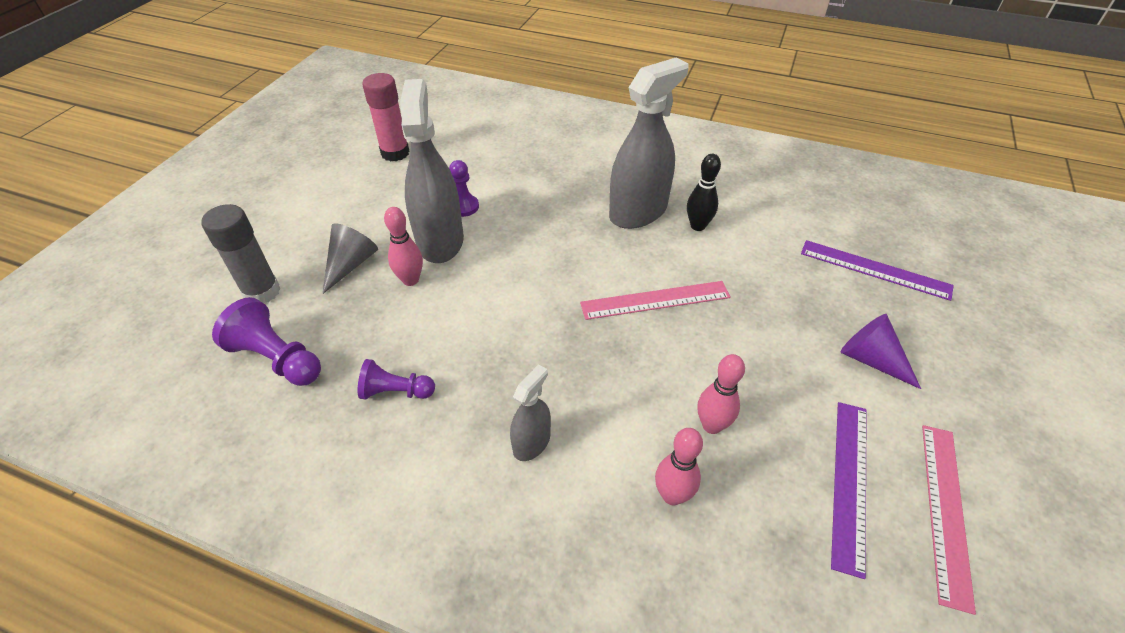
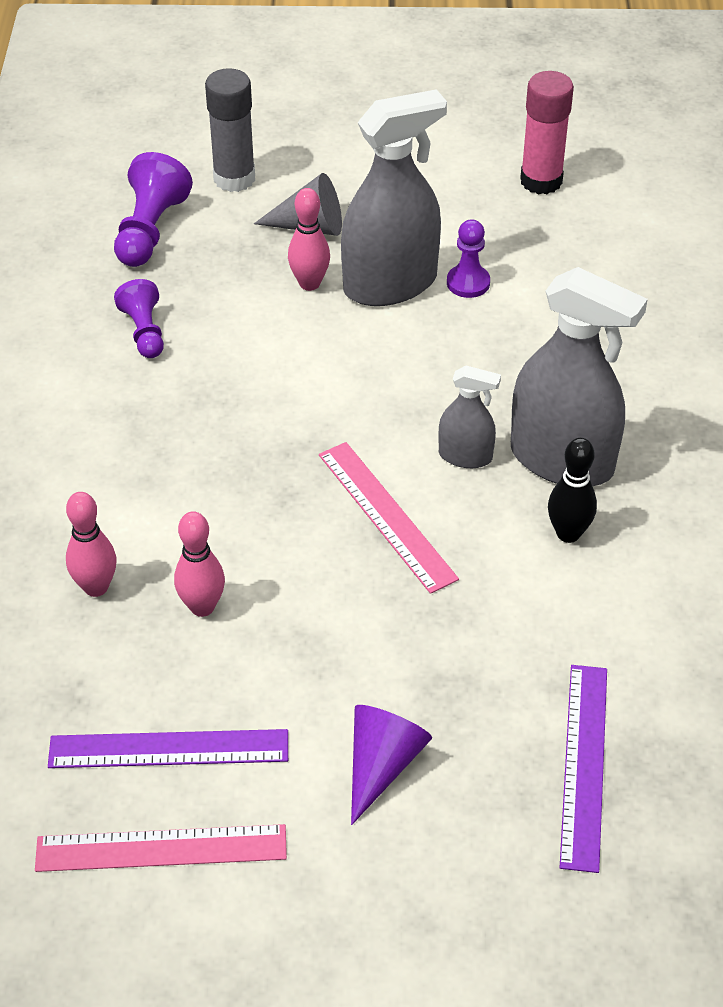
camera: 70 degrees right, 0 degrees up
(531, 443) = (120, 456): grey spray bottle -> grey spray bottle (465, 456)

